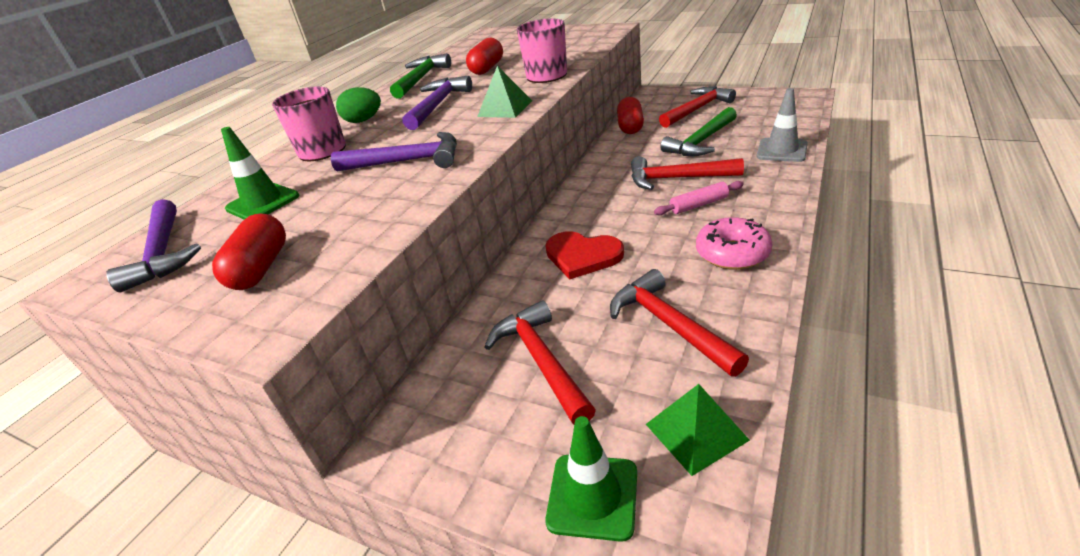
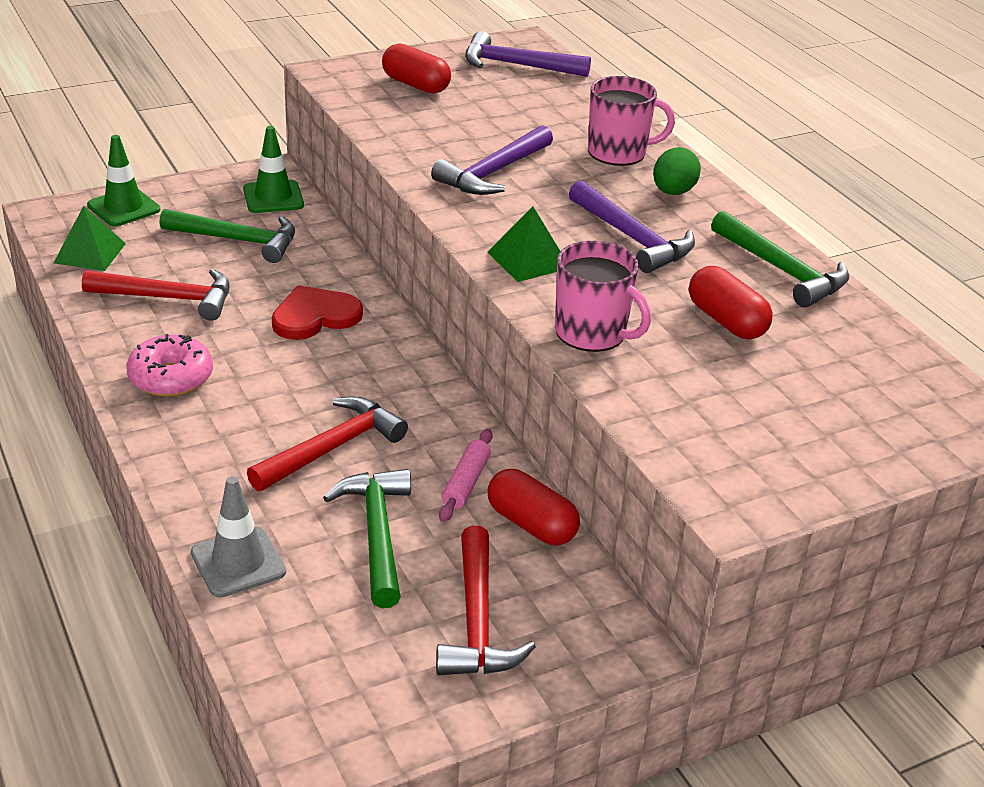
camera: 120 degrees right, 0 degrees up
(263, 202) = (537, 107): green traffic cone -> green traffic cone (273, 197)
(541, 361) = (238, 240): red hammer -> green hammer
(699, 205) = (262, 420): pink rolling pin -> pink rolling pin (466, 483)

